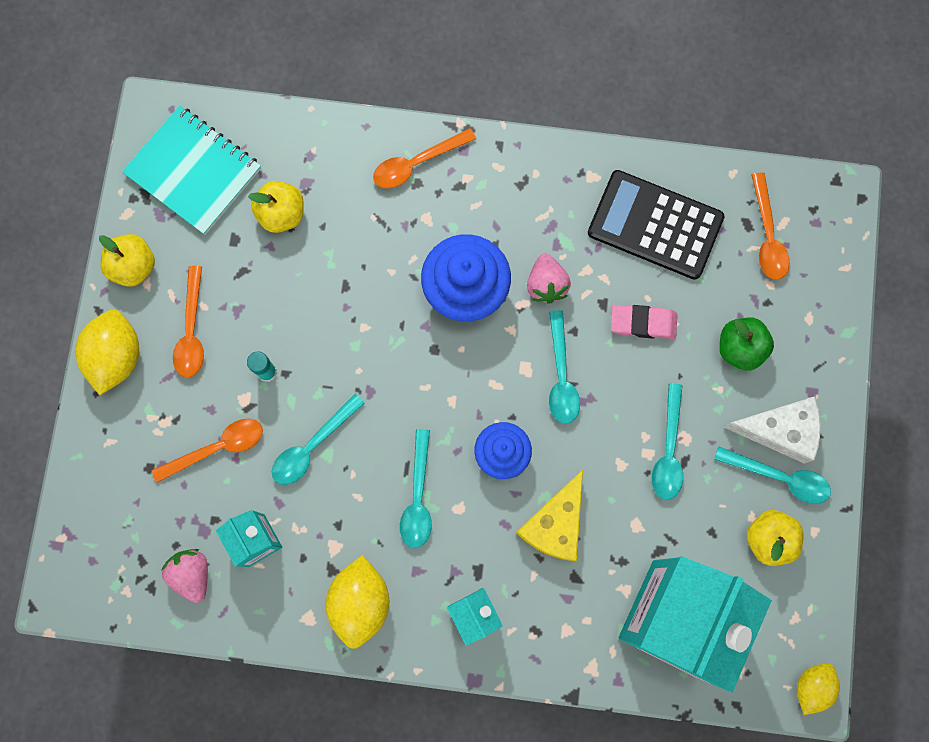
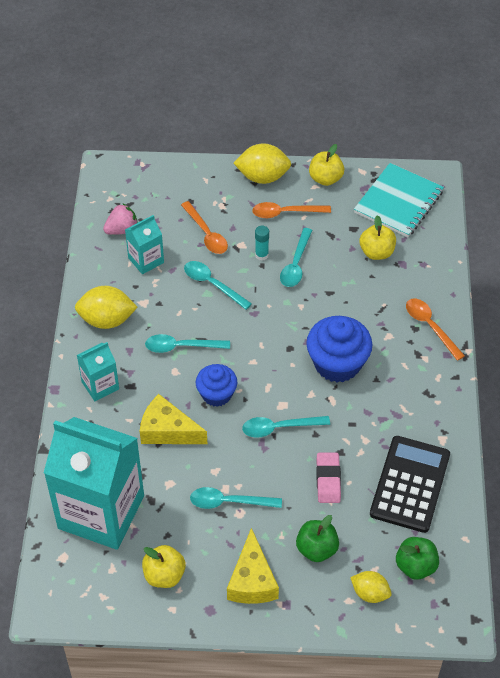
camera: 85 degrees right, 25 degrees down
(546, 284) = (349, 414): pink strawberry -> none
(767, 235) = (415, 566): orange spoon -> green apple
(779, 430) = (252, 580): white cheese -> yellow cheese
(779, 477) = (214, 581): turquoise spoon -> turquoise spoon (296, 264)
(811, 686) = (50, 609): yellow lemon -> yellow lemon (370, 593)

